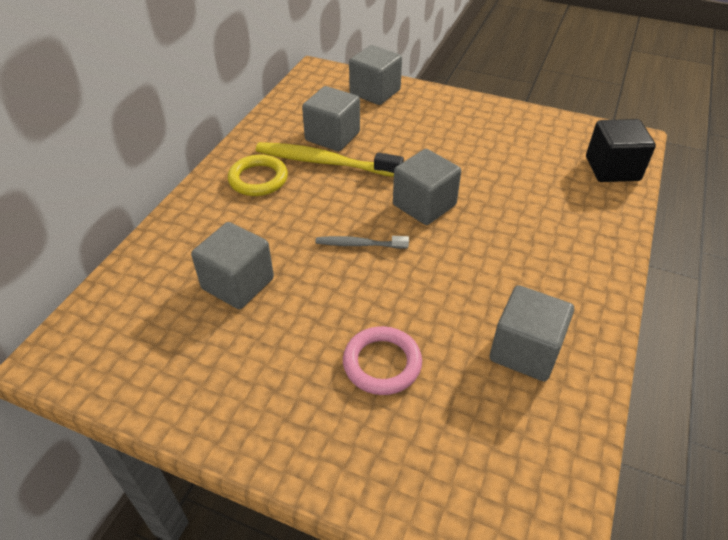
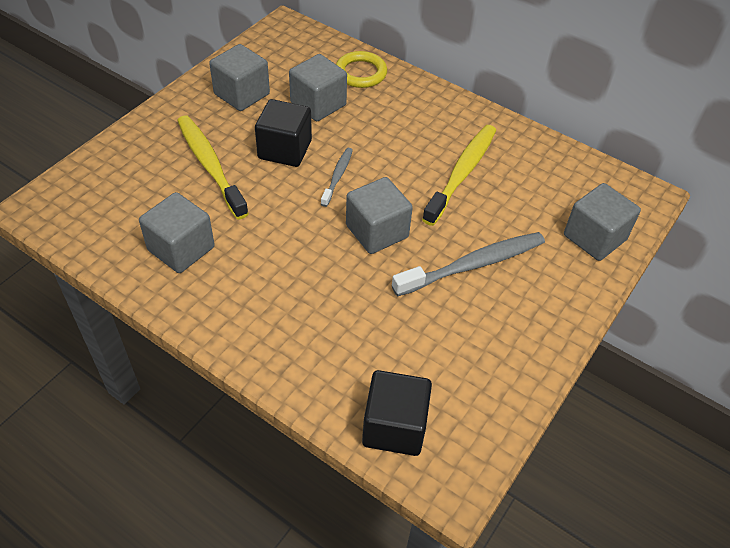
camera: 100 degrees right, 5 degrees up
(258, 179) = (445, 127): yellow ring -> yellow ring (361, 73)
(330, 297) = (285, 149): none -> black cube
(332, 136) = (506, 186): grey cube -> grey cube (242, 94)
(382, 363) = (210, 165): pink ring -> yellow toothbrush
(434, 146) = (473, 265): none -> grey toothbrush

